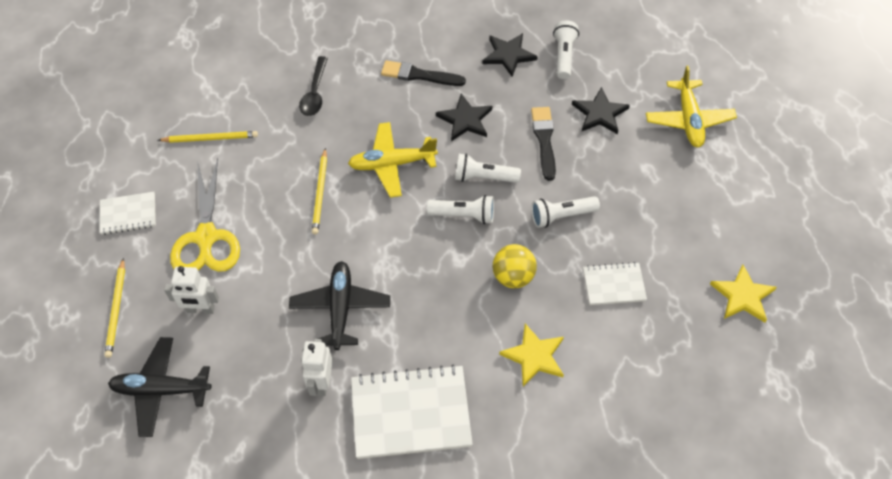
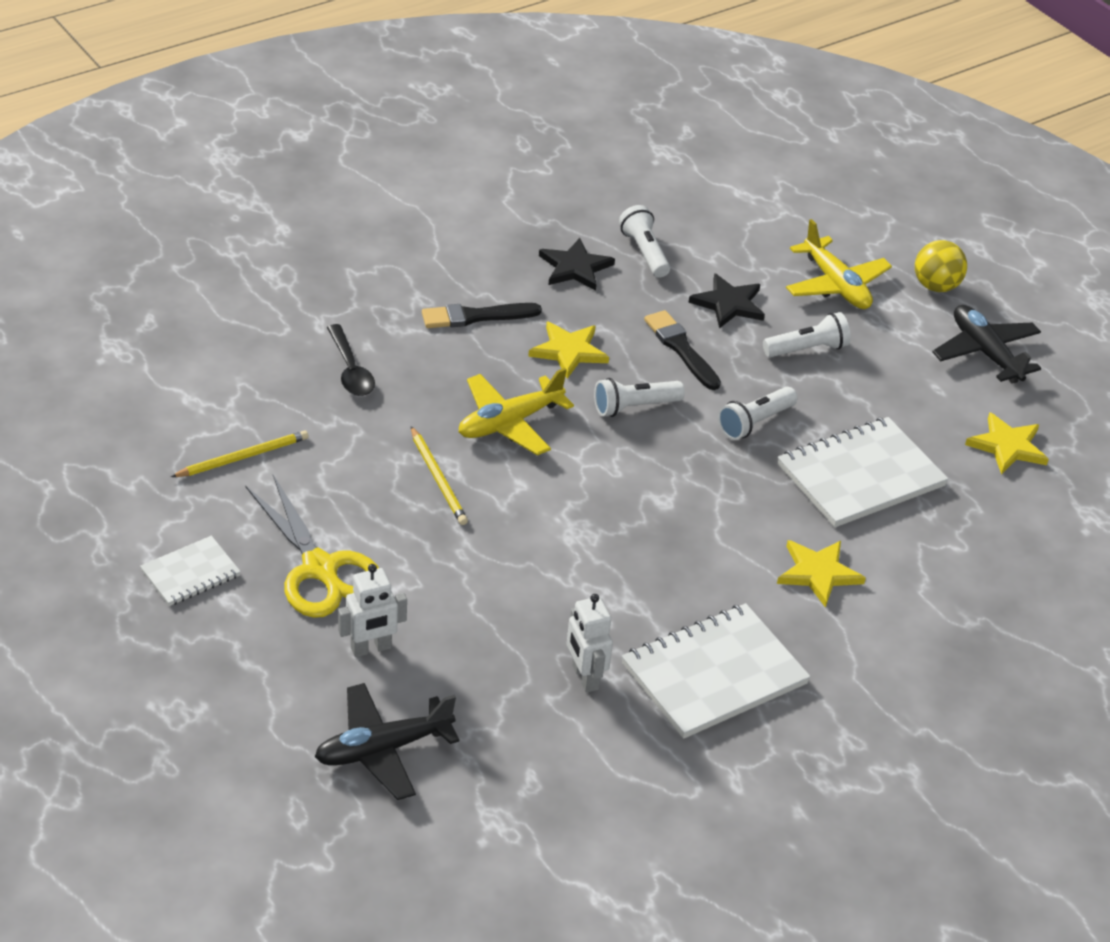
camera: 30 degrees left, 15 degrees down
(116, 310) = (255, 683): yellow pencil -> none
(340, 308) = (553, 594): black plane -> black plane (985, 353)
(464, 215) = (637, 453): white flashlight -> white flashlight (807, 349)
(465, 120) = (568, 351): black star -> yellow star
(513, 277) = (740, 500): yellow ball -> yellow ball (935, 286)
(614, 285) = (860, 476): white notebook -> white notebook, size x1.85

